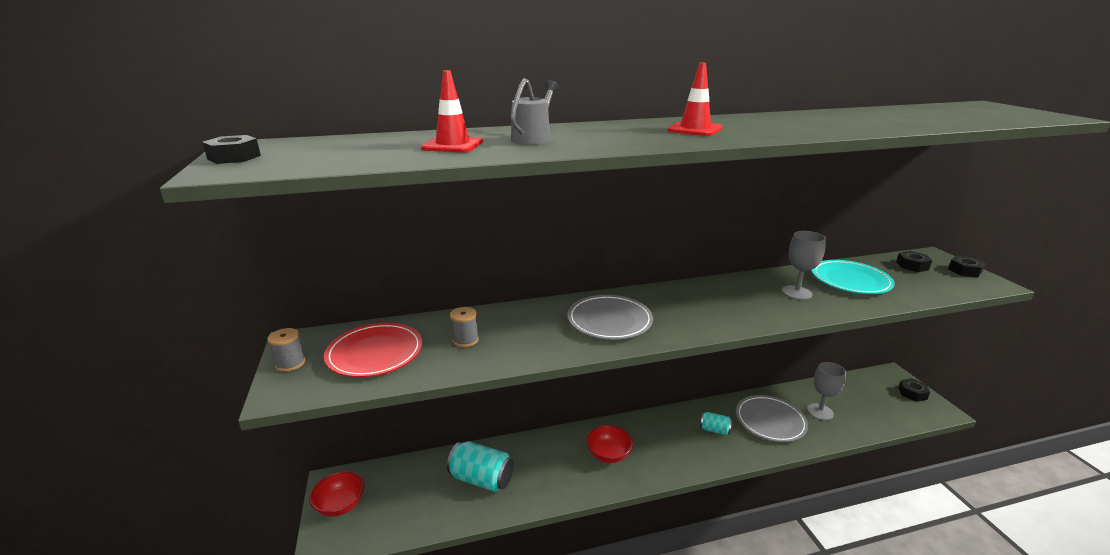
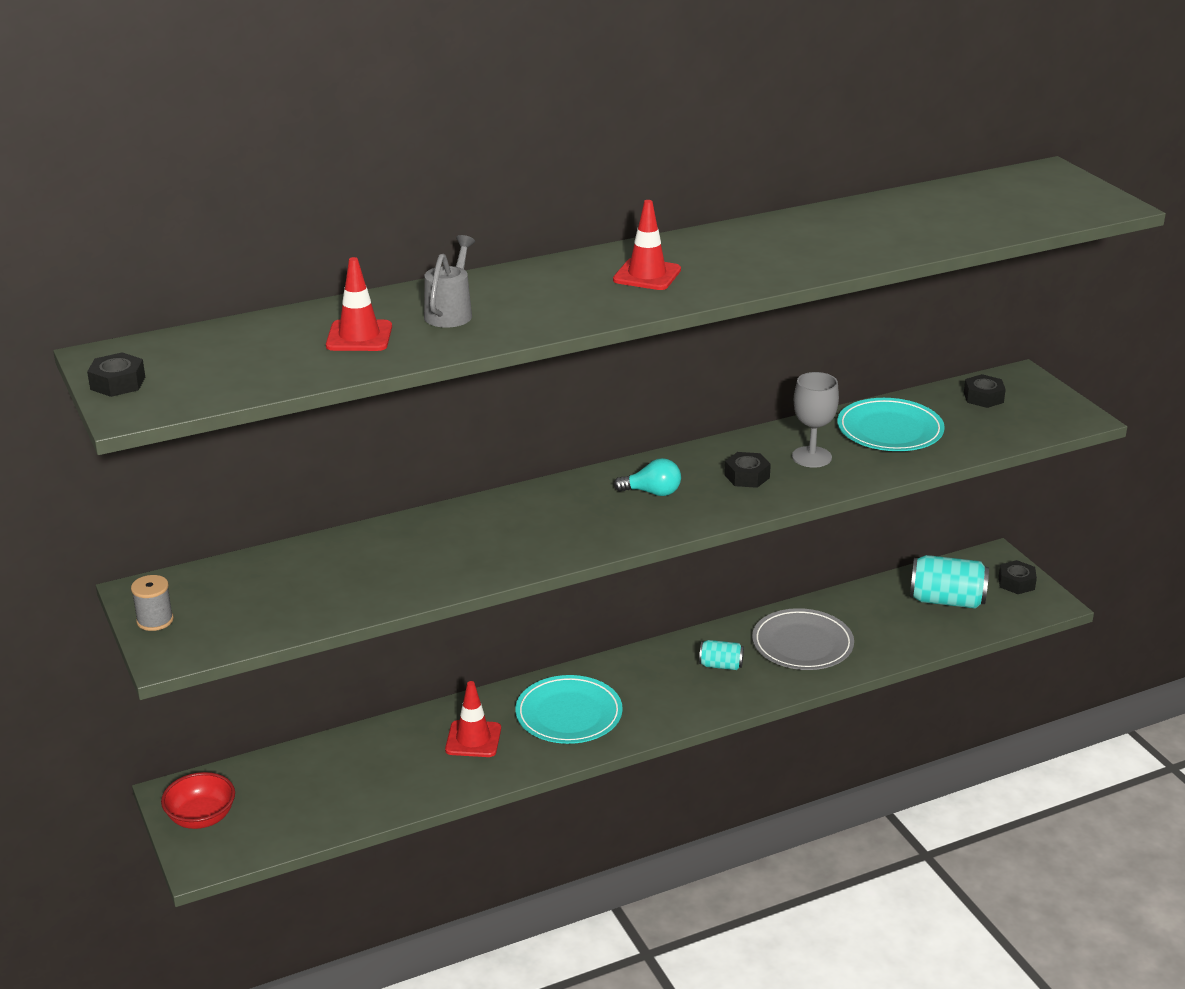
camera: 10 degrees left, 5 degrees up
(375, 353) = (259, 597): red plate -> none
(465, 340) = (371, 568): grey spool -> none
(481, 479) = (392, 765): turquoise can -> turquoise can (946, 600)
(540, 466) = (473, 739): none -> red traffic cone
(608, 454) = (569, 714): red bowl -> turquoise plate
(609, 320) = (557, 523): grey plate -> none
(681, 306) = (652, 492): none -> turquoise light bulb
(820, 412) = (876, 624): grey goblet -> none
(964, 271) = (1051, 400): black nut -> black nut (747, 476)

